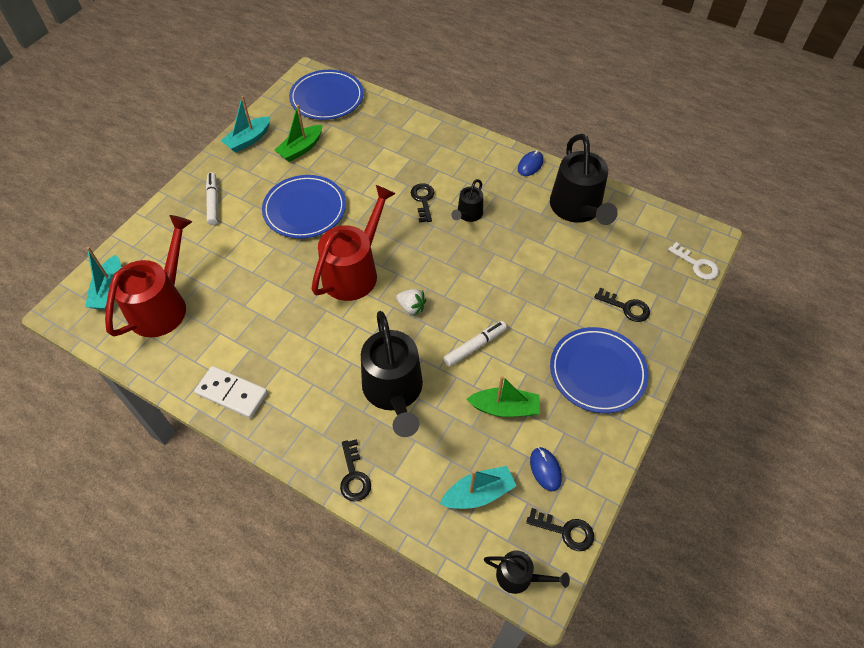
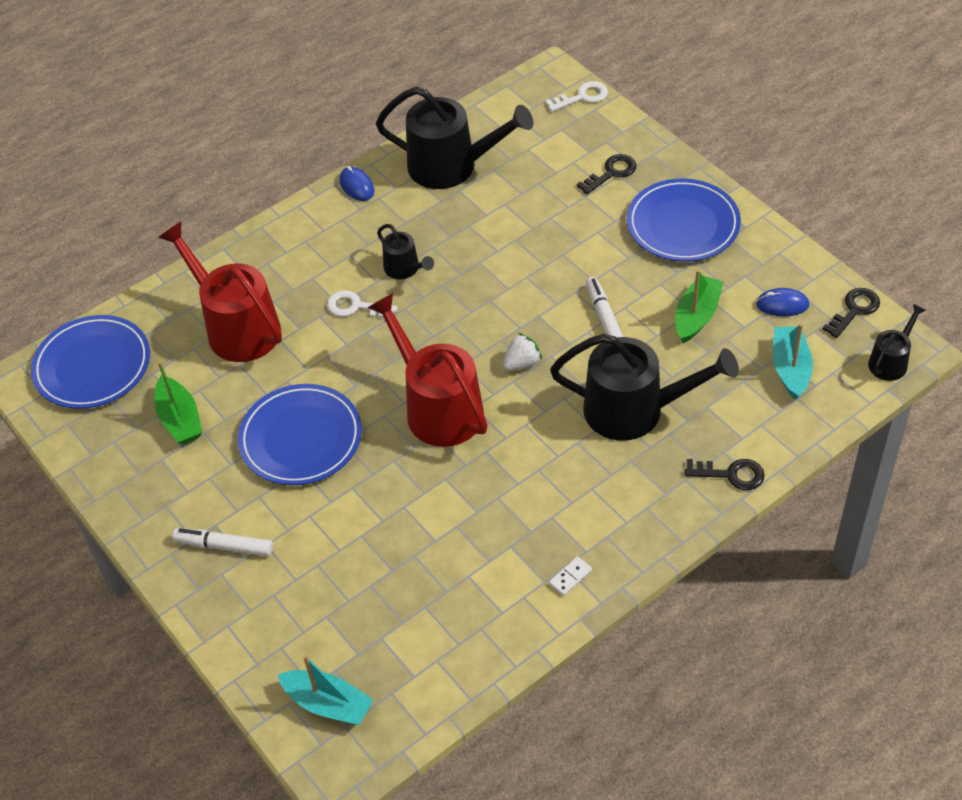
camera: 65 degrees left, 5 degrees down
(162, 305) = (389, 638): red watering can -> red watering can (236, 327)
(232, 393) = (570, 577): white domino -> white domino, size x0.47
(248, 140) = (121, 480): turquoise boat -> none
(423, 200) = (356, 307): black key -> white key

